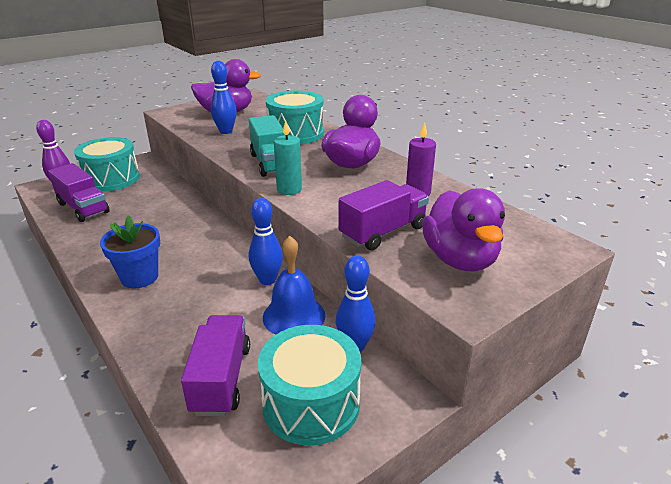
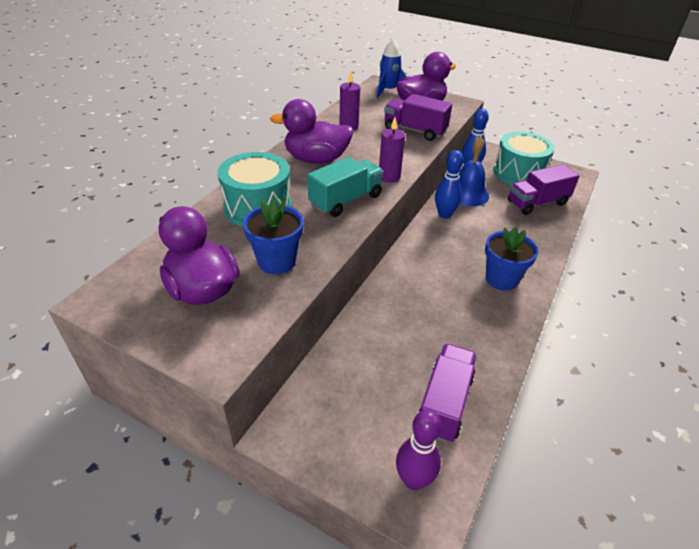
camera: 115 degrees left, 10 degrees up
(111, 179) = (357, 429): turquoise drum -> none
(226, 131) = (277, 261): blue bowling pin -> blue flower pot
(289, 189) = (389, 177): turquoise candle -> purple candle
(531, 247) = (388, 91): none -> blue rocket

